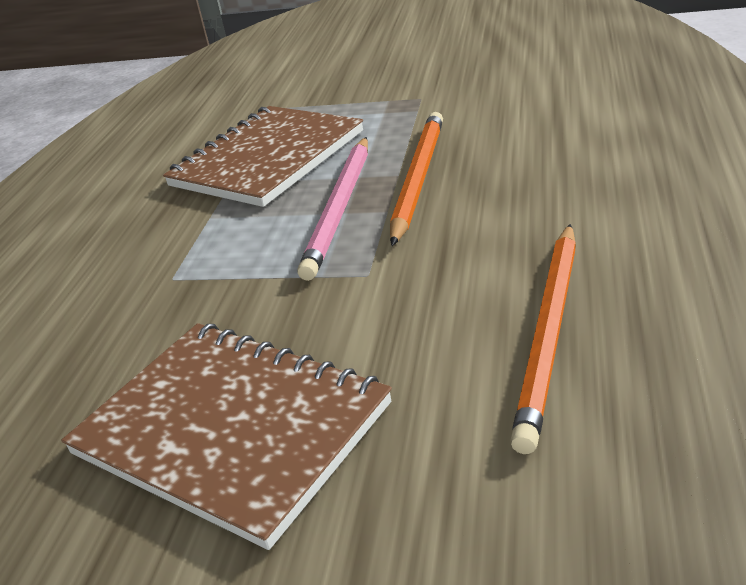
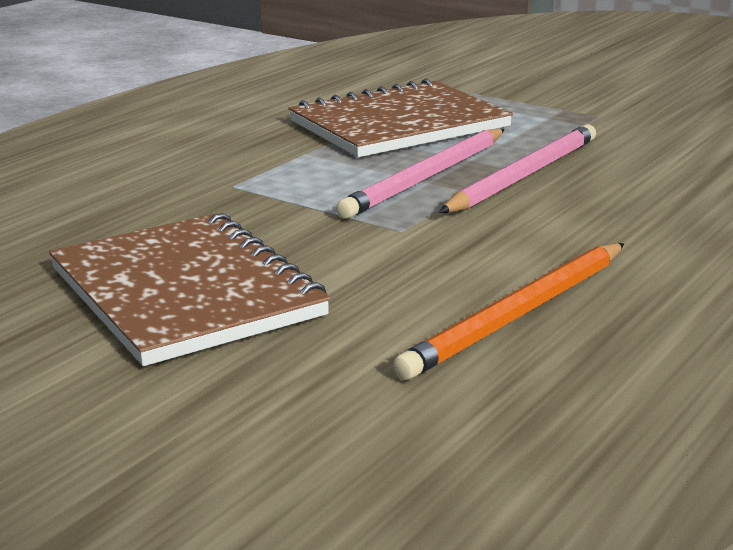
camera: 20 degrees right, 10 degrees down
(418, 178) = (523, 175): orange pencil -> pink pencil

